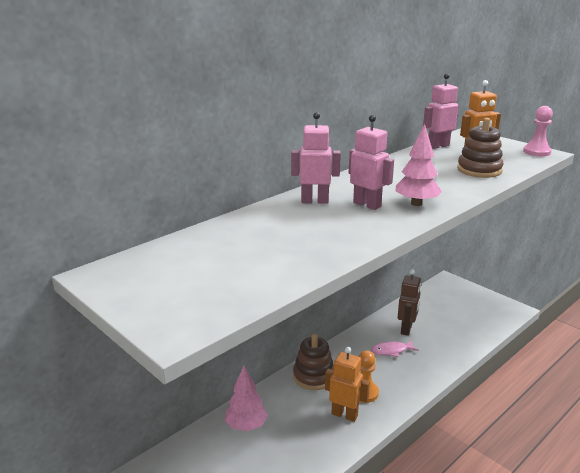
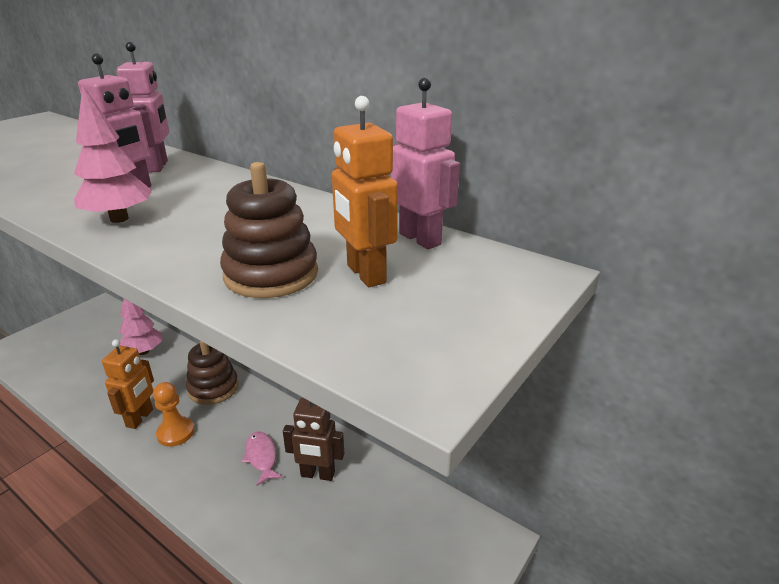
camera: 80 degrees right, 5 degrees up
(536, 152) = (428, 366): pink pawn -> none

